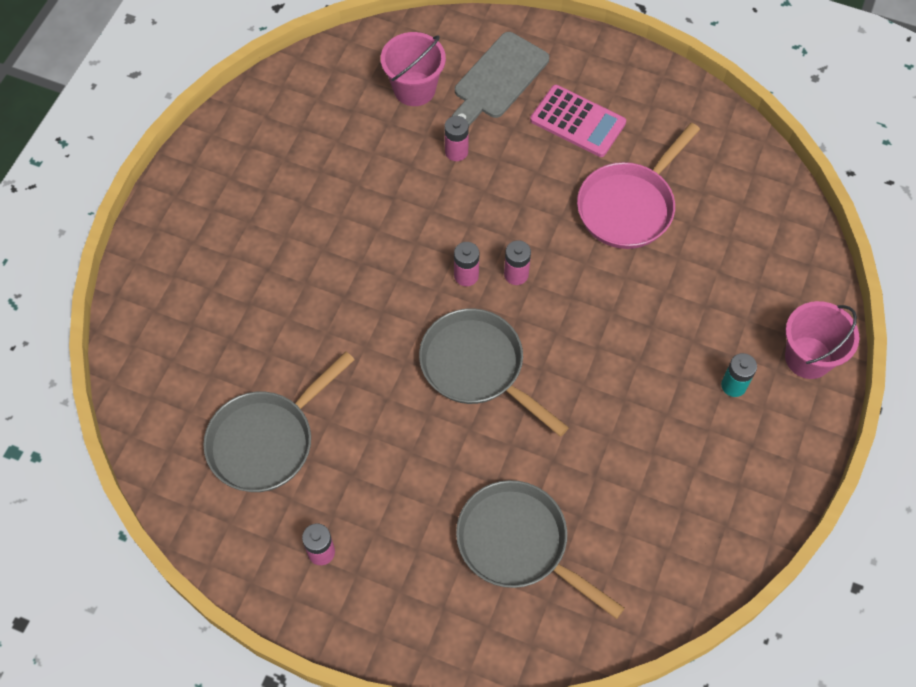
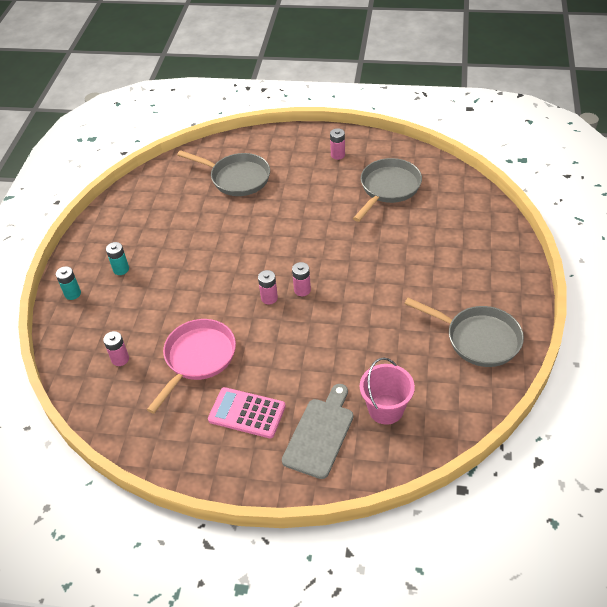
camera: 170 degrees right, 15 degrees down
(456, 152) = (335, 368): pink battery -> pink battery (120, 359)
(477, 367) = (280, 245): grey pan -> grey pan (478, 339)
(808, 357) = (72, 294): pink bucket -> turquoise battery

